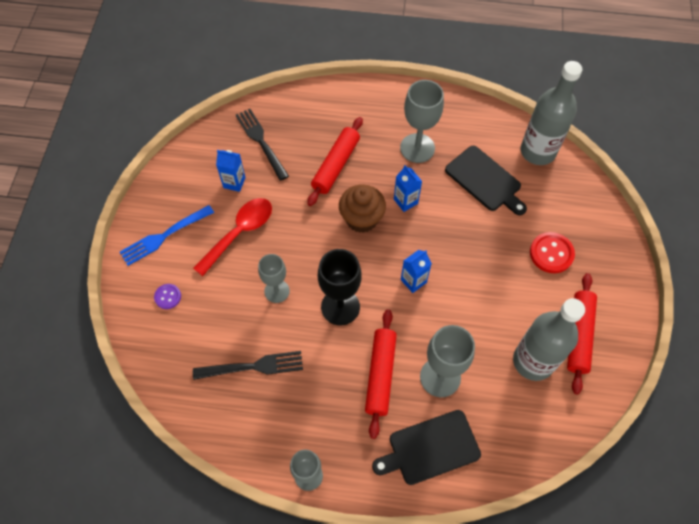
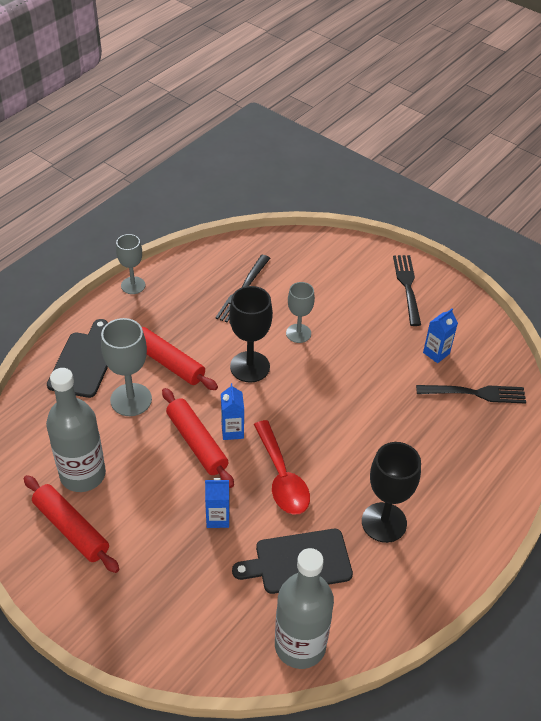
camera: 120 degrees right, 15 degrees down
(164, 236) = (407, 286): blue fork -> black fork
(168, 297) = (345, 268): purple button -> none
(239, 233) = (376, 334): red spoon -> red spoon (282, 477)
(336, 165) = (407, 438): red rolling pin -> red rolling pin (197, 443)
(361, 219) = (328, 427): brown cupcake -> none
(405, 201) = (323, 473): blue carton -> blue carton (218, 518)
(417, 148) = (384, 522): grey goblet -> black goblet
(551, 253) = (168, 566): red button -> none

